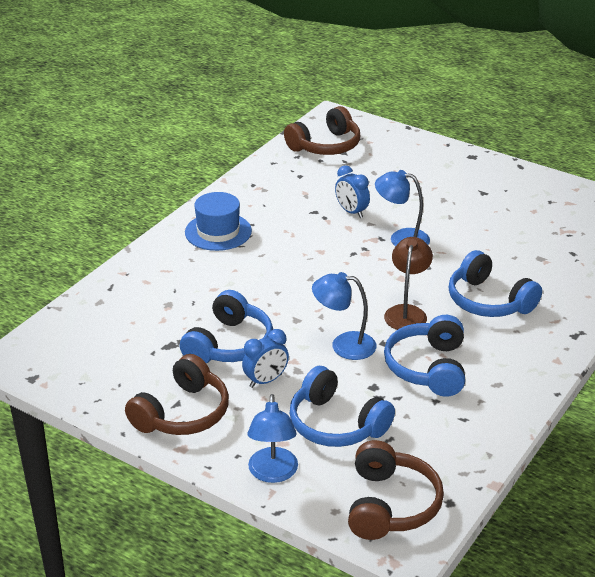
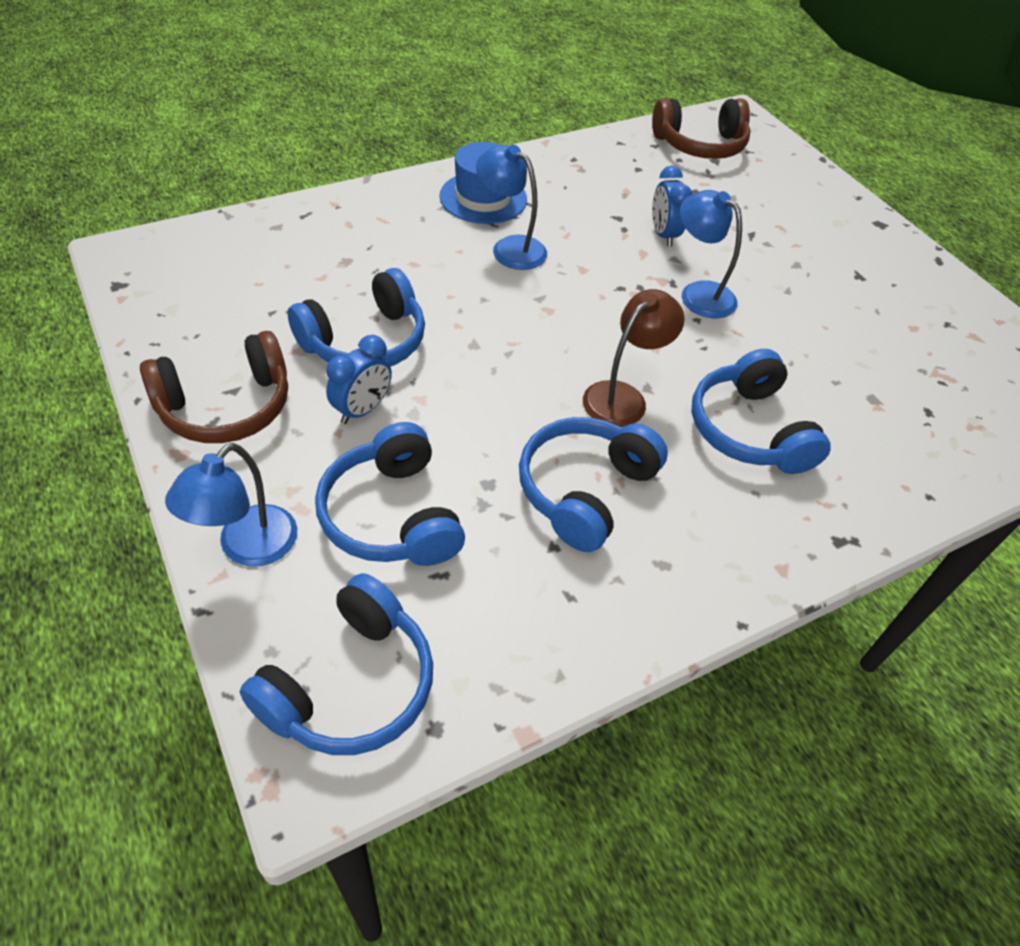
camera: 25 degrees right, 15 degrees up
(266, 381) = (362, 410): blue clock -> blue clock turned 45 degrees counterclockwise
(344, 345) = (502, 405): blue lamp -> blue lamp (510, 248)
(390, 505) = (350, 684): brown headphones -> blue headphones

